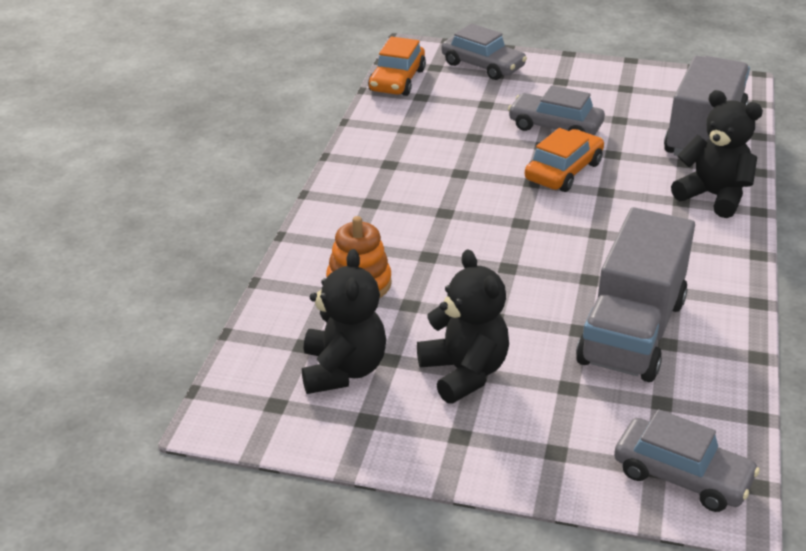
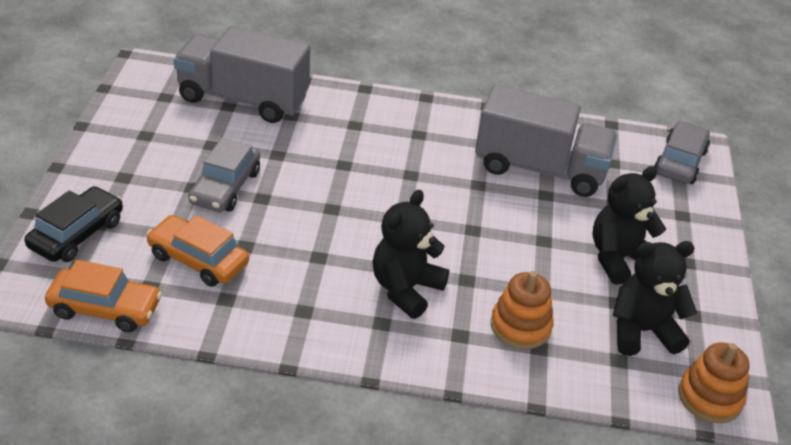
camera: 100 degrees left, 5 degrees up
(238, 405) = (710, 398): none -> orange stacking toy
(483, 65) = (76, 234): grey car -> black car
(563, 171) = (311, 187): orange car -> orange car (198, 260)
(713, 196) = (346, 107): black teddy bear -> black teddy bear (405, 289)

